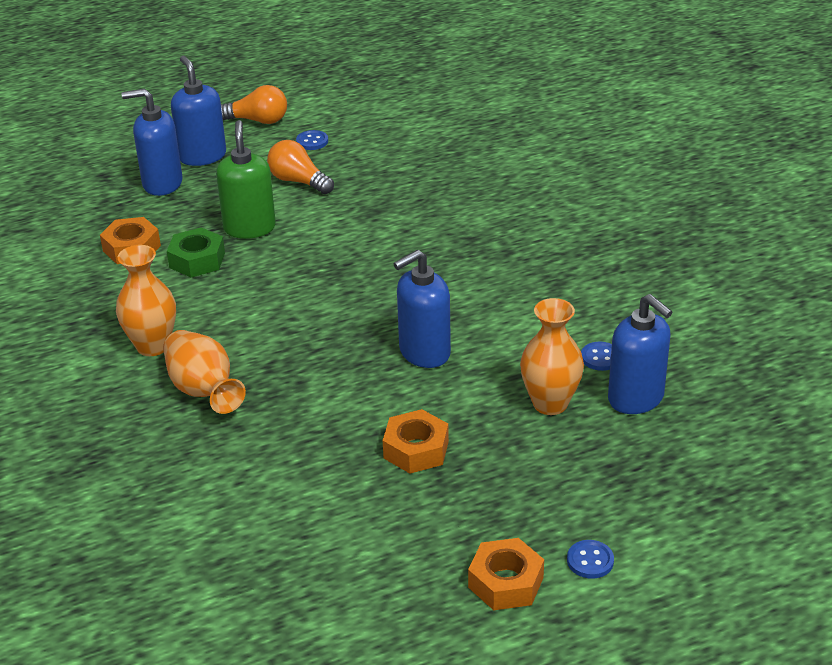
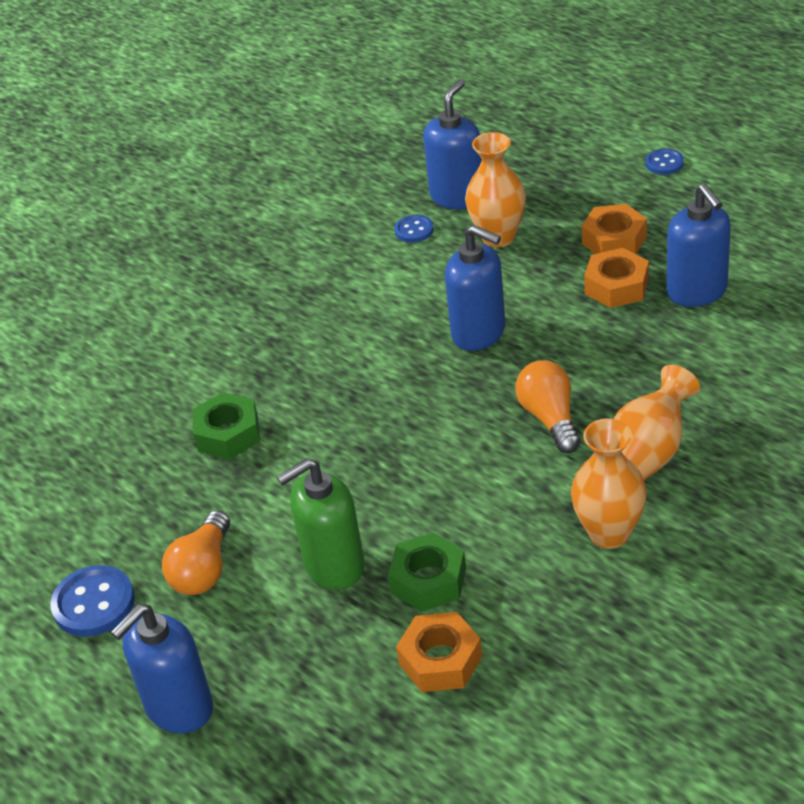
camera: 110 degrees left, 5 degrees up
(162, 184) = (272, 715): blue soap dispenser -> blue soap dispenser (697, 292)
(258, 120) = (52, 694): orange light bulb -> orange light bulb (550, 418)
(312, 141) = (93, 603): blue button -> blue button, size x1.70
(417, 213) = (228, 434): none -> green nut
(506, 582) = (721, 191): orange nut -> orange nut (614, 240)

